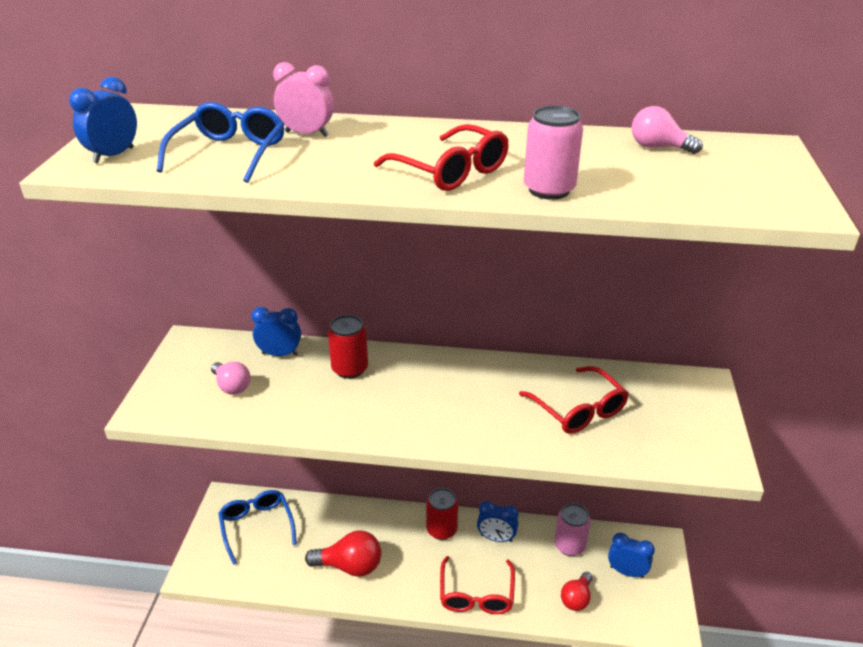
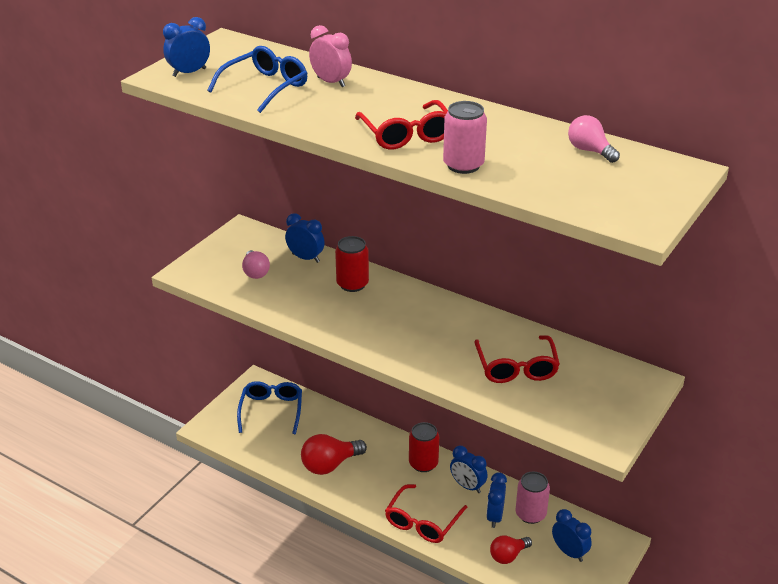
camera: 25 degrees right, 0 degrees up
(350, 566) = (330, 465): red light bulb -> red light bulb turned 120 degrees clockwise
(539, 561) = (494, 516): none -> blue clock

